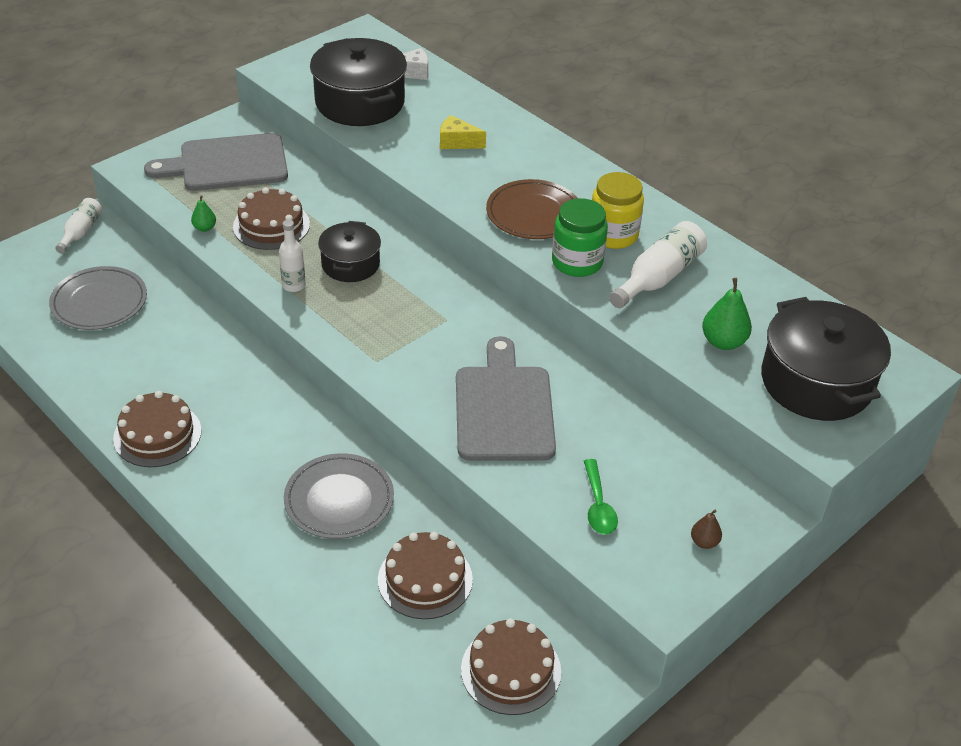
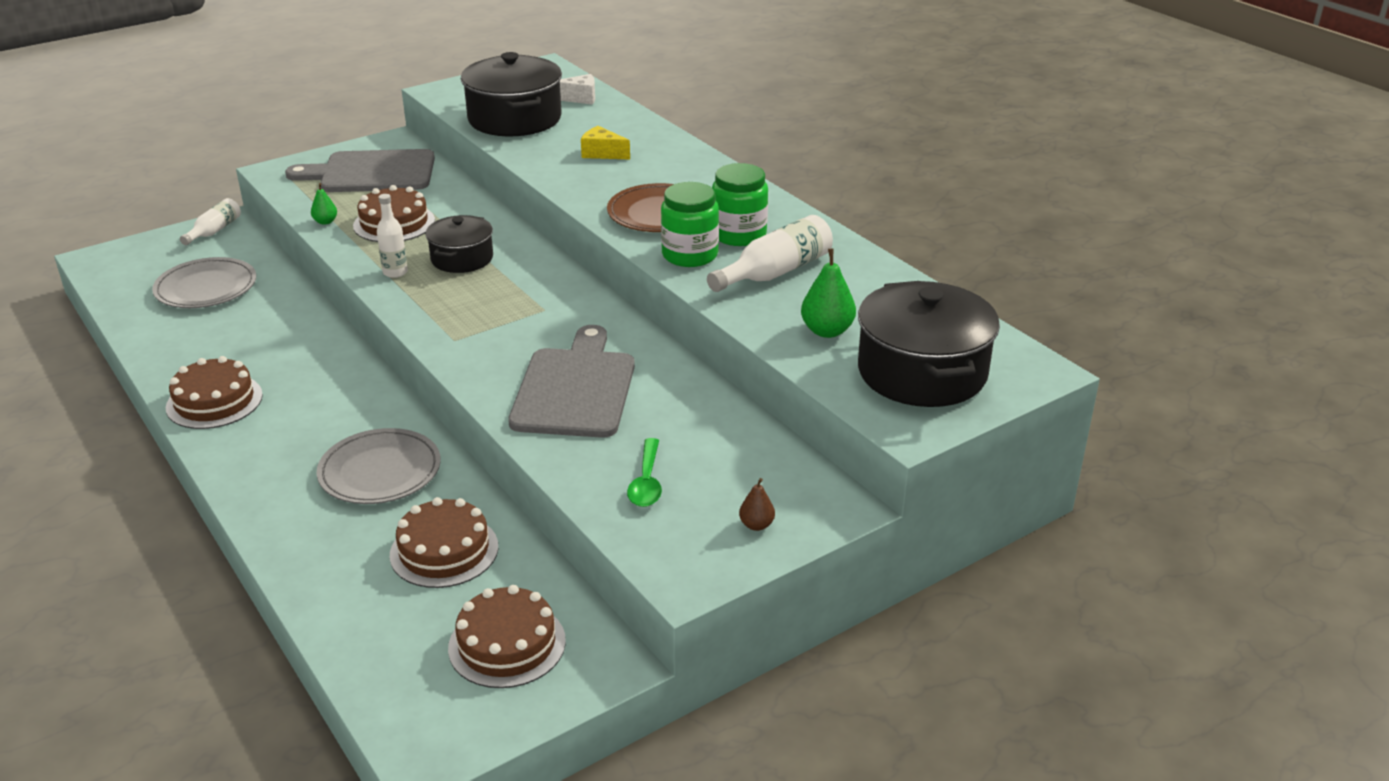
camera: 10 degrees right, 10 degrees down
(613, 235) = (739, 235): yellow jar -> green jar

